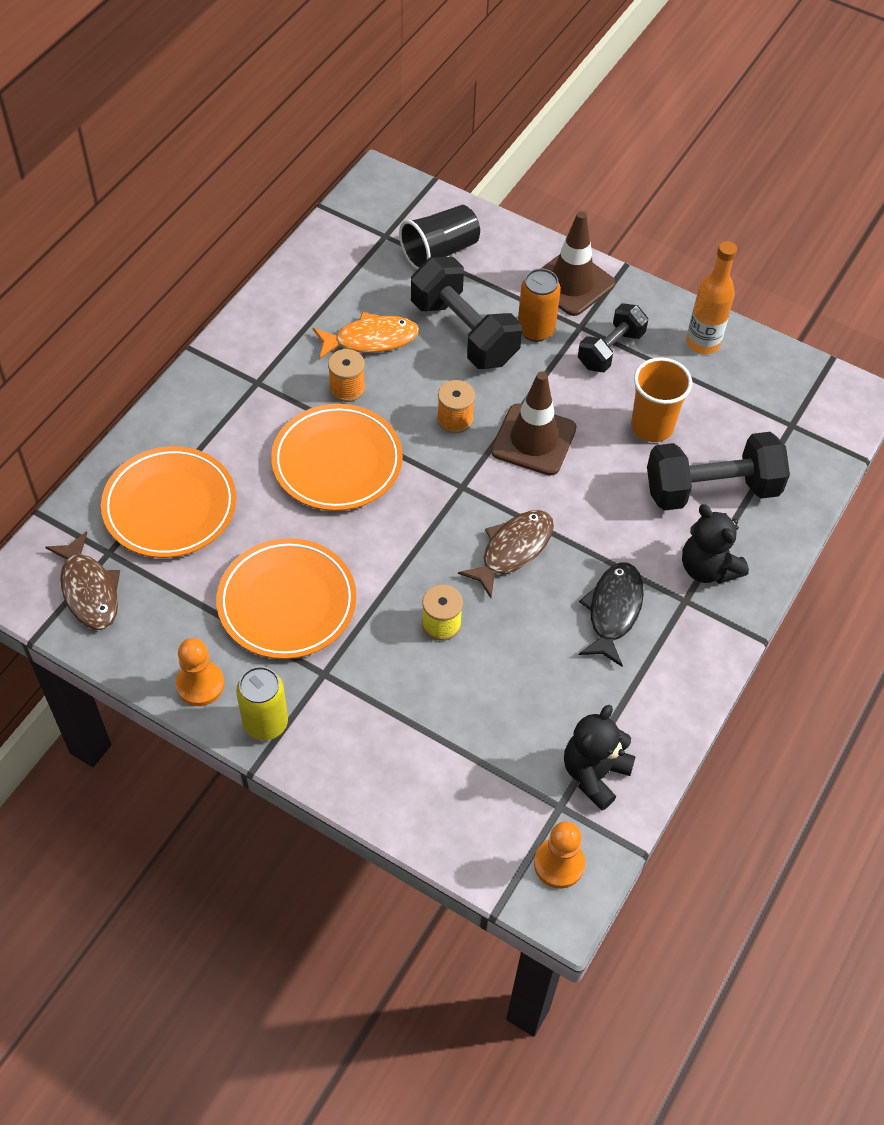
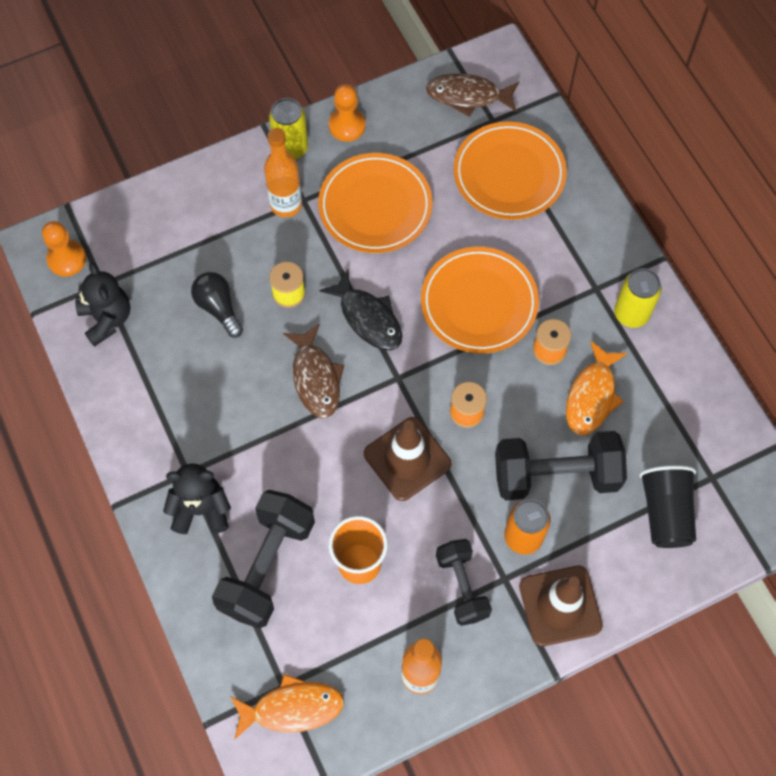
camera: 125 degrees right, 10 degrees up
(266, 346) = (631, 314): none -> yellow can
(340, 686) = (286, 205): none -> orange bottle
(504, 677) = (218, 308): none -> black light bulb
(613, 611) = (215, 414): black fish -> black fish (368, 318)
(802, 410) = (292, 708): none -> orange fish

